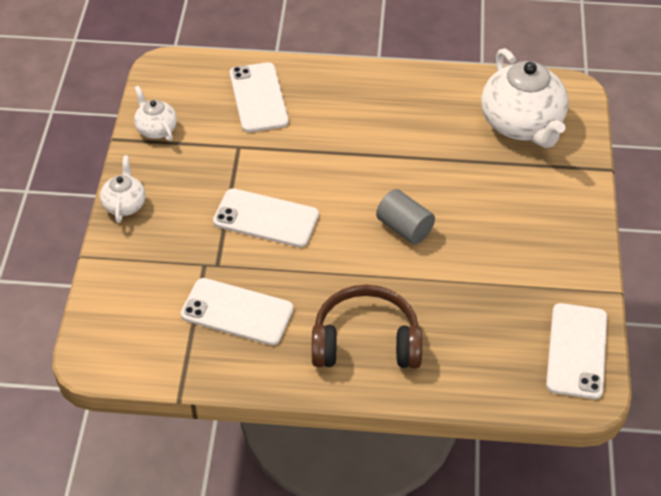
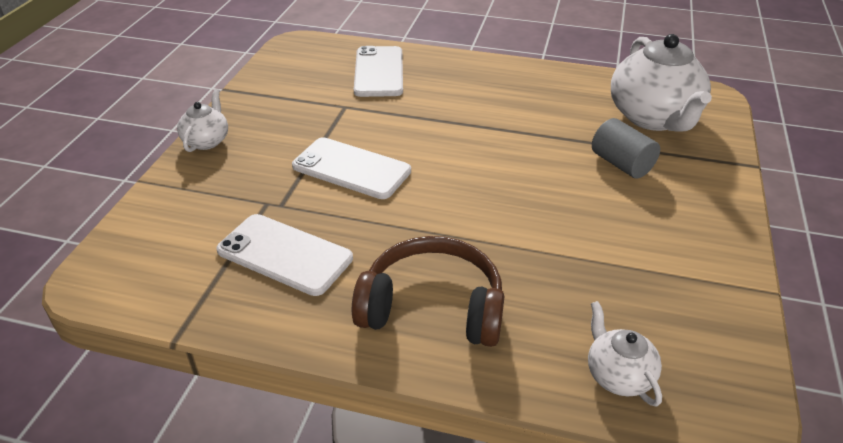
camera: 10 degrees right, 10 degrees down
(156, 129) = (268, 85): white teapot -> white teapot (618, 375)
(404, 228) = (506, 194): grey cylinder -> grey cylinder (621, 164)
(576, 351) = (718, 356): white phone -> none

